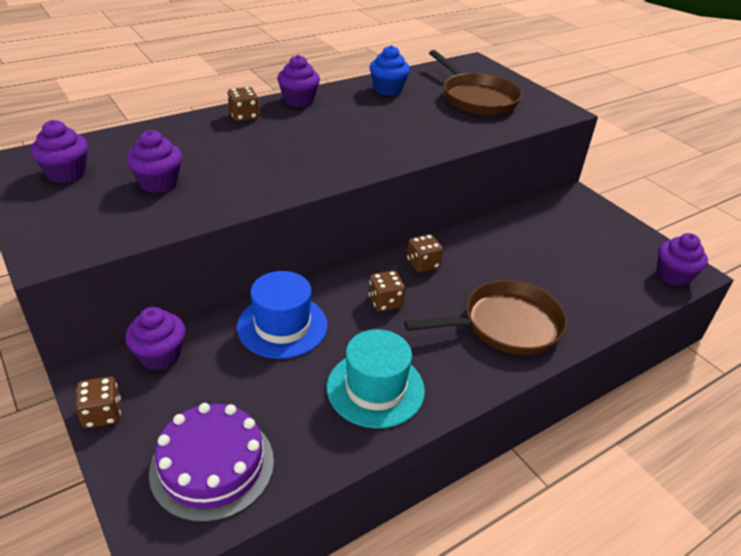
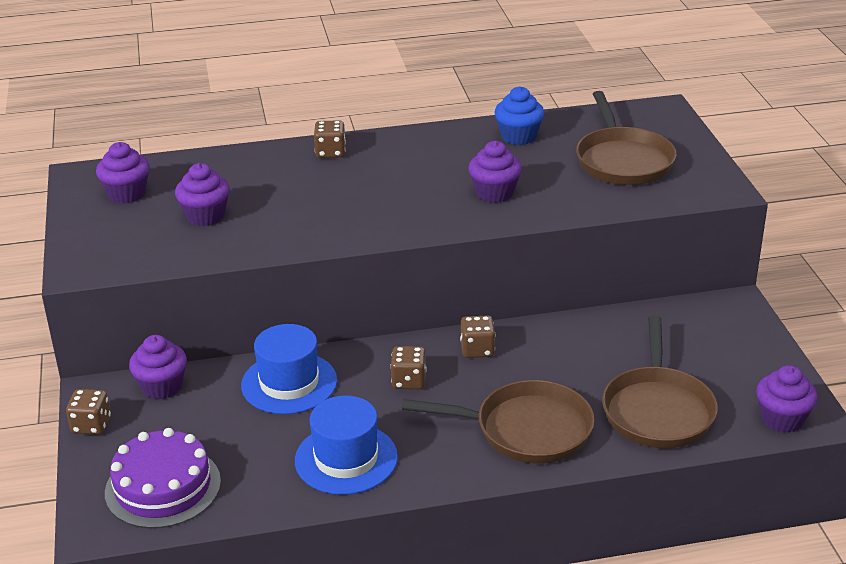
camera: 25 degrees right, 5 degrees down
(299, 101) = (403, 140): purple cupcake -> purple cupcake (494, 193)
(375, 388) = (346, 459): turquoise hat -> blue hat
(587, 286) = (657, 410): none -> brown pan

